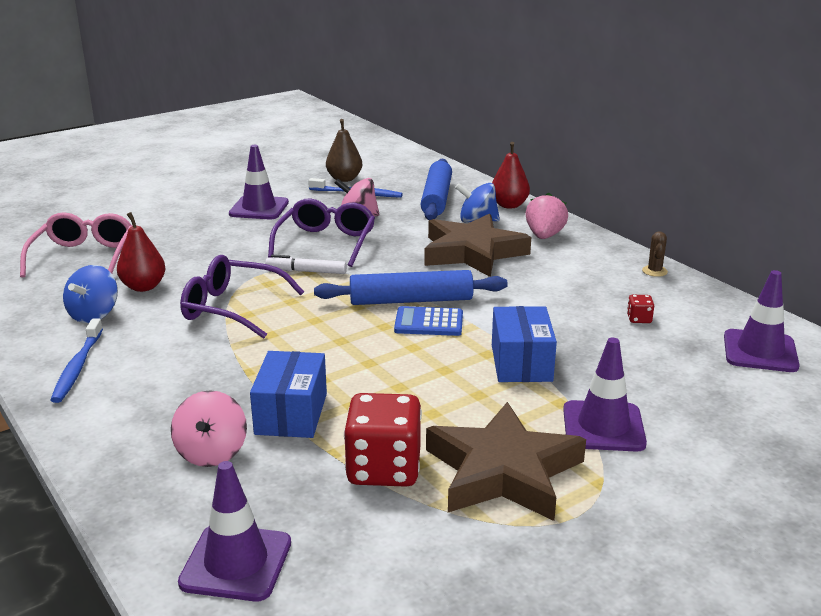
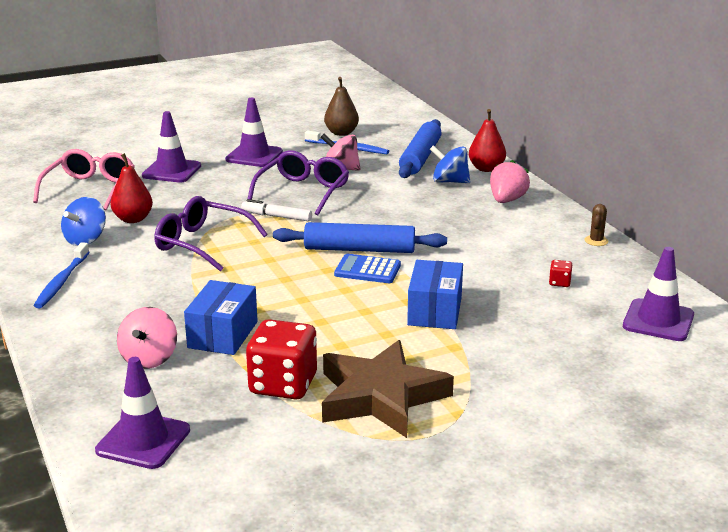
camera: 10 degrees right, 0 degrees up
(472, 252) = (433, 210): brown star -> none
(603, 427) = (483, 370): purple traffic cone -> purple traffic cone (171, 171)

